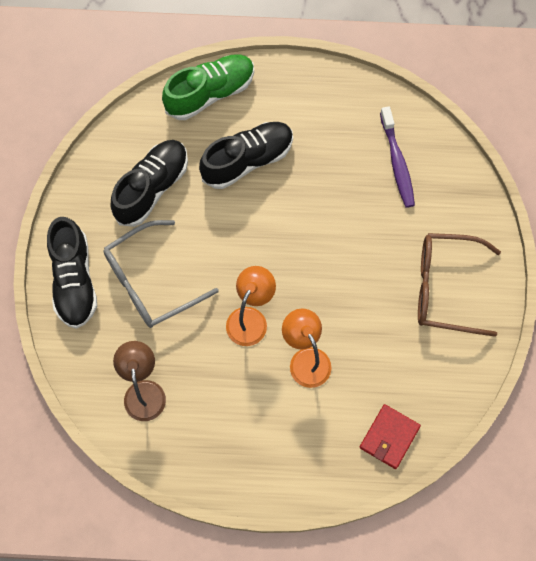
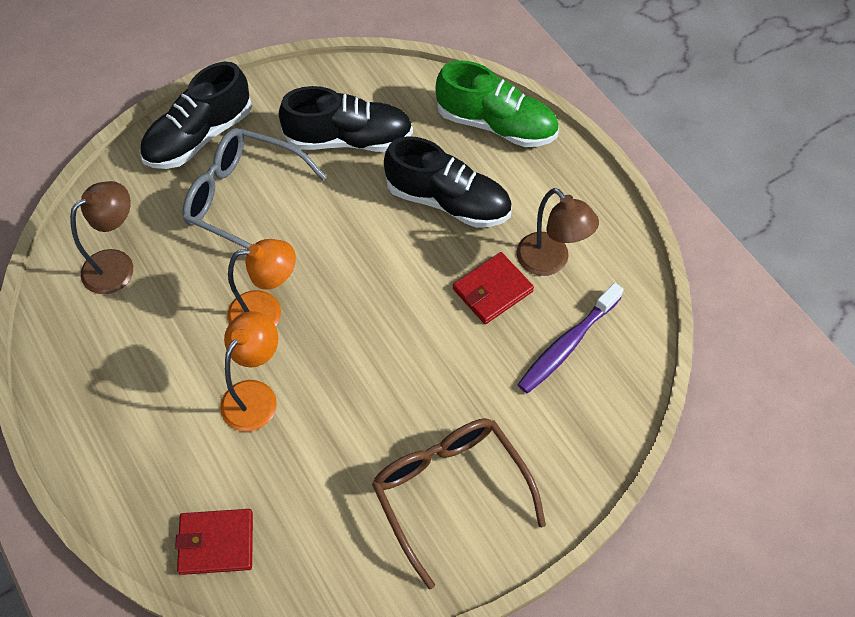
camera: 55 degrees right, 10 degrees down
(331, 178) = (492, 290): none -> red wallet
(335, 133) = (550, 262): none -> brown lamp

